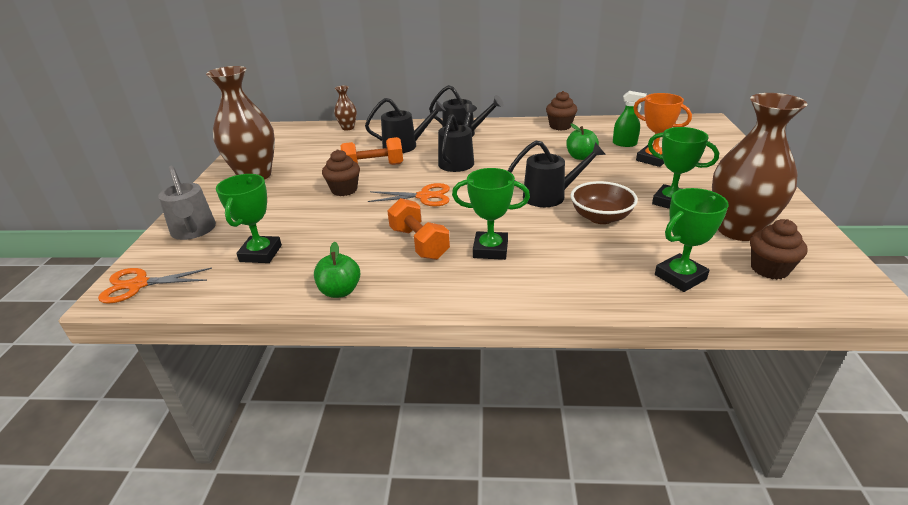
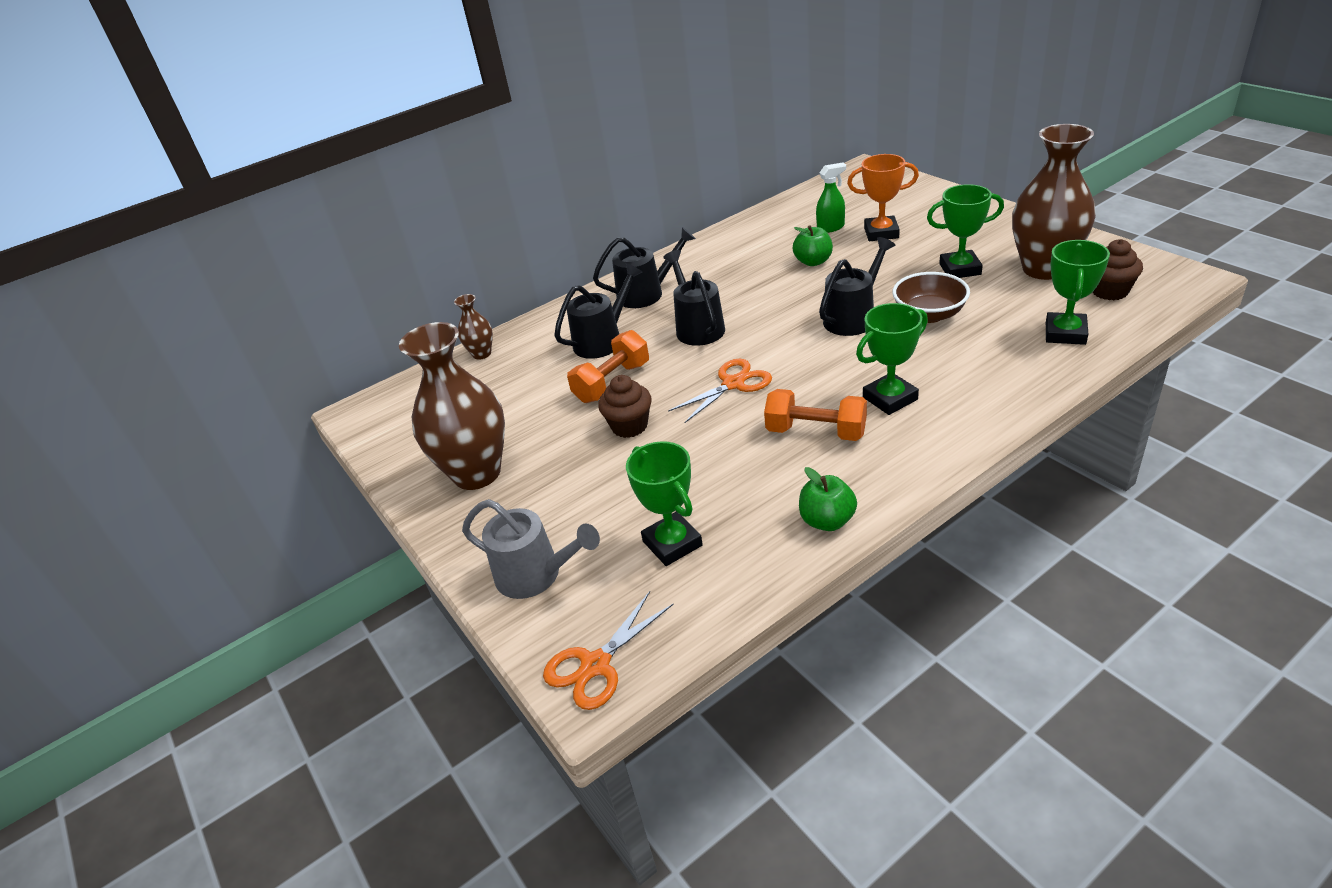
camera: 35 degrees left, 5 degrees up
(560, 126) = (736, 236): brown cupcake -> none

